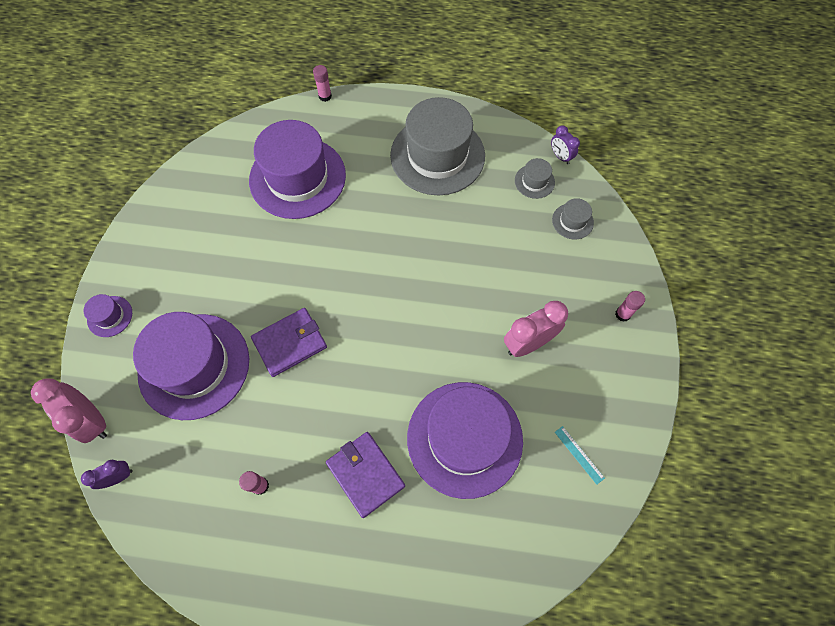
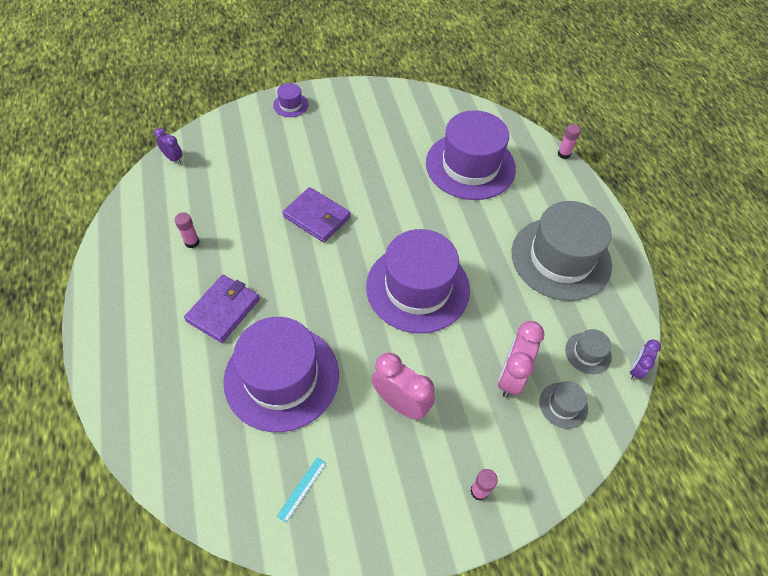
camera: 65 degrees right, 10 degrees down
(92, 420) = (210, 128): pink clock -> pink clock (511, 377)
(194, 365) = (272, 166): purple hat -> purple hat (417, 288)

